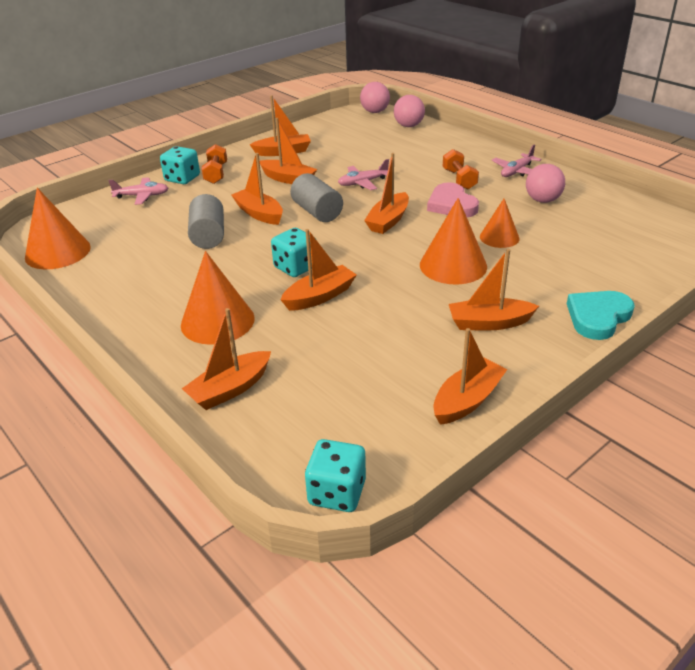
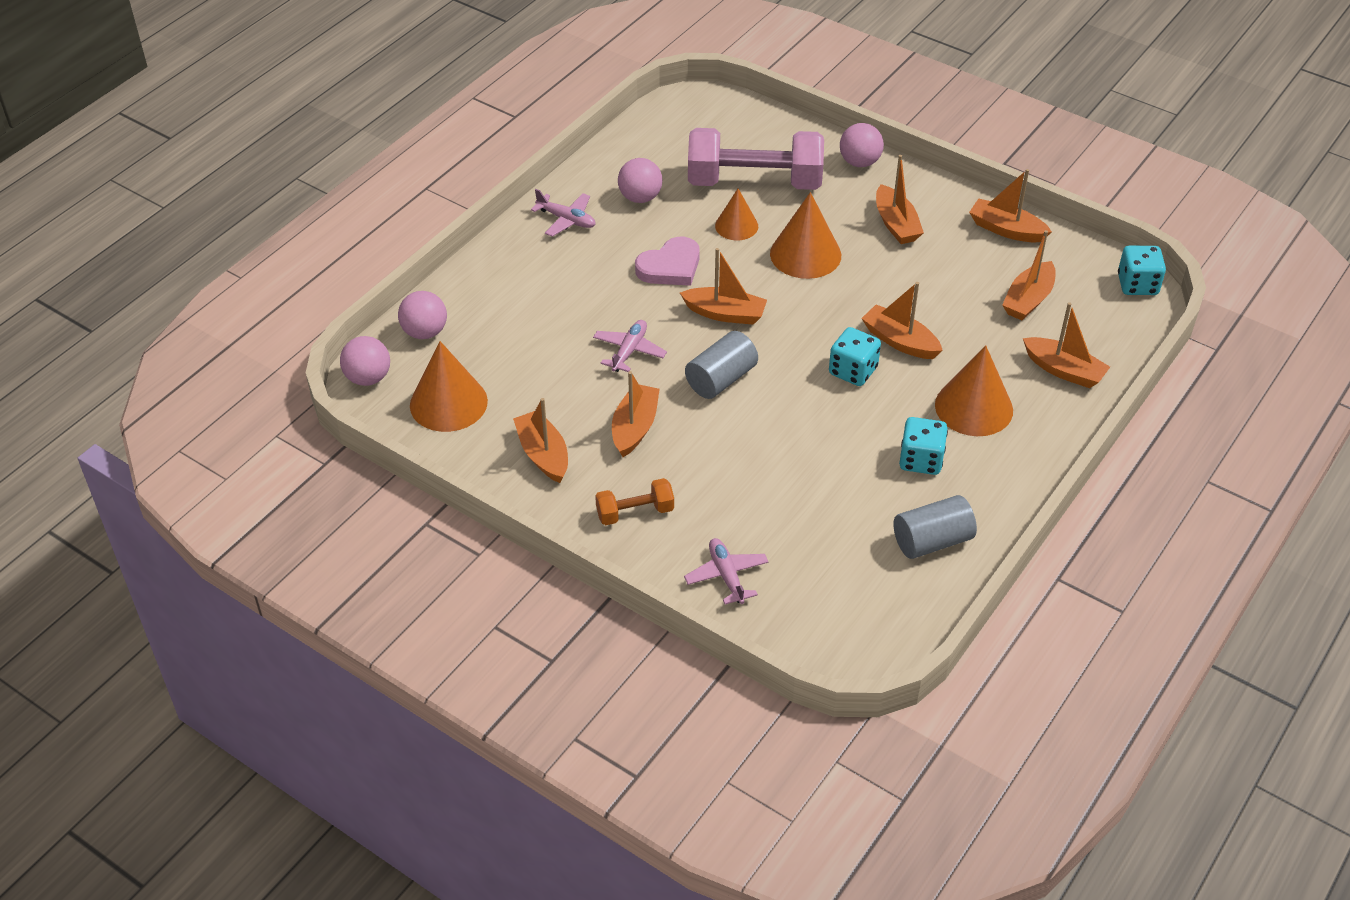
camera: 105 degrees left, 10 degrees up
(58, 252) = (901, 607): orange cone -> orange cone (448, 403)
(182, 178) = (659, 547): turquoise dice -> turquoise dice (921, 460)
(208, 236) = (811, 466): grey cylinder -> grey cylinder (932, 541)
(259, 214) = (741, 433): orange boat -> orange boat (1028, 300)
(363, 183) = (629, 351): pink plane -> pink plane turned 120 degrees counterclockwise
(459, 179) = (600, 266): orange dumbbell -> none
(563, 253) = (754, 182): none -> pink dumbbell
(598, 317) = (859, 162): turquoise heart -> pink ball

